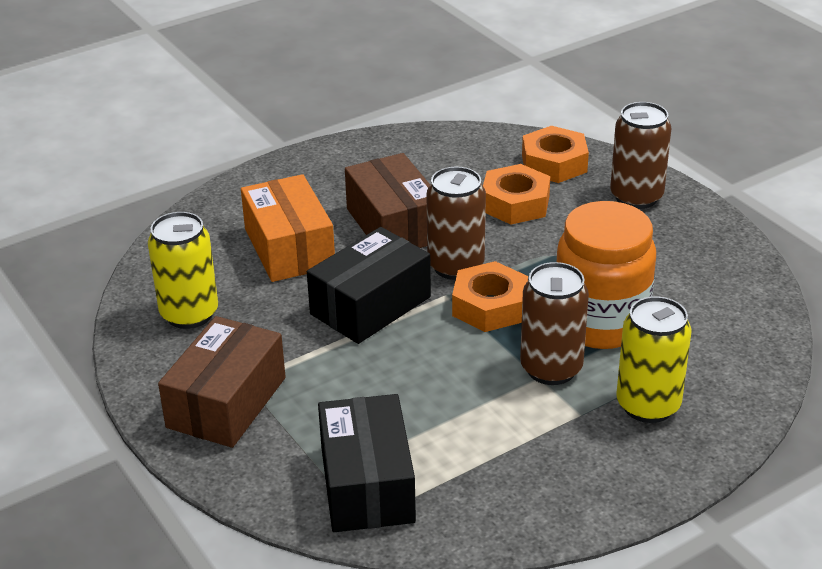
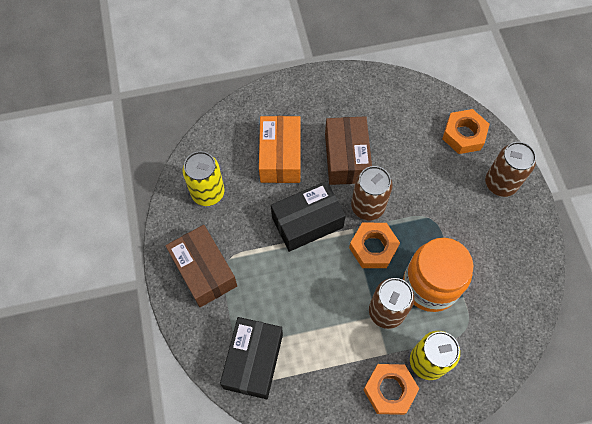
camera: 20 degrees right, 30 degrees up
(226, 402) = (204, 271): brown box -> brown box turned 75 degrees counterclockwise
(515, 203) = (425, 164): orange nut -> orange nut (389, 390)

